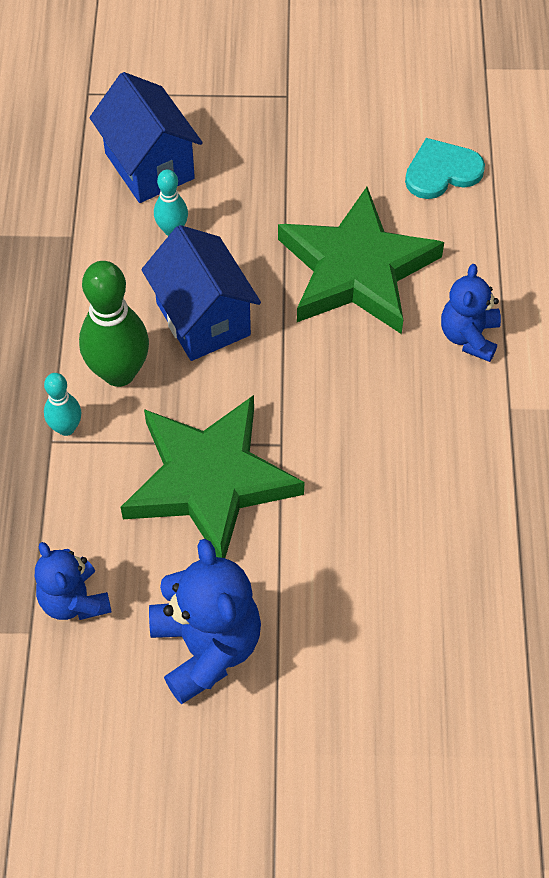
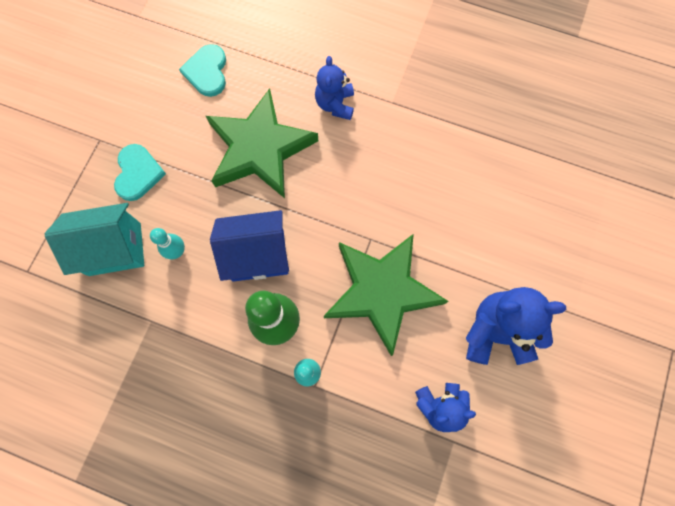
camera: 70 degrees left, 15 degrees up
(149, 166) = (115, 249): blue house -> turquoise house
(260, 151) = (138, 173): none -> turquoise heart
(469, 336) = (335, 104): blue teddy bear -> blue teddy bear turned 60 degrees clockwise

